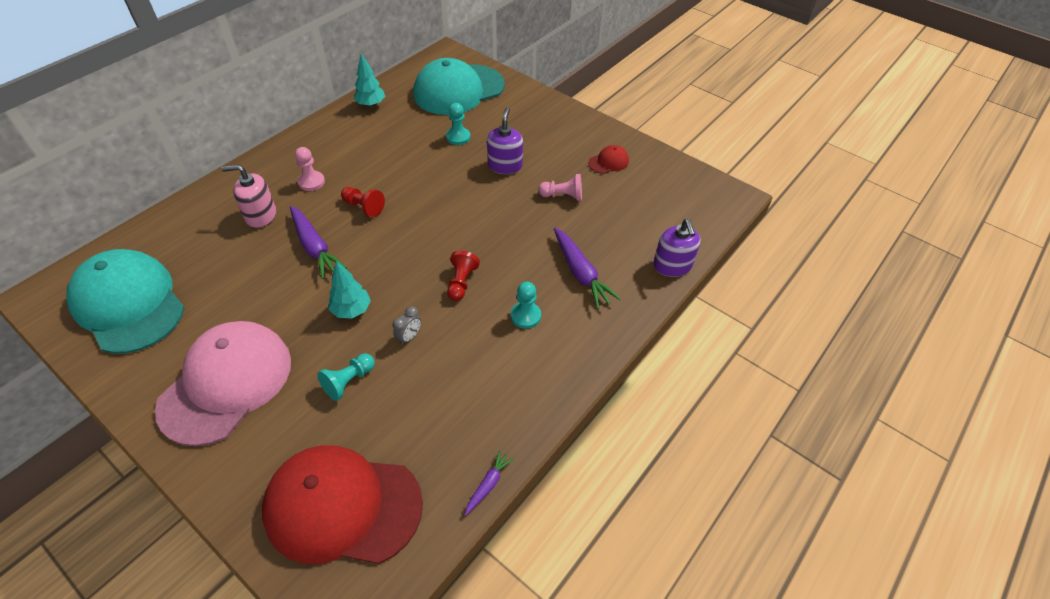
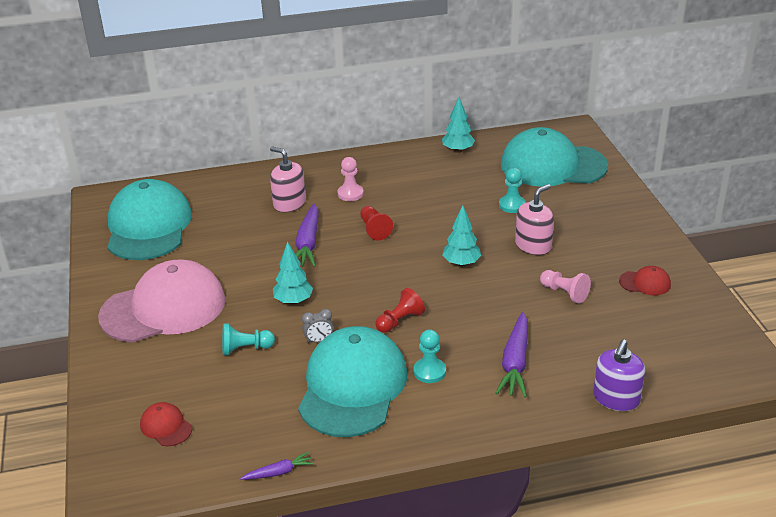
camera: 40 degrees right, 15 degrees down
(342, 506) = (166, 426): red cap -> red cap, size x0.41
(464, 206) = (461, 263): none -> turquoise tree
(477, 364) = (352, 386): none -> turquoise cap
(505, 165) = (533, 245): purple soap dispenser -> pink soap dispenser

